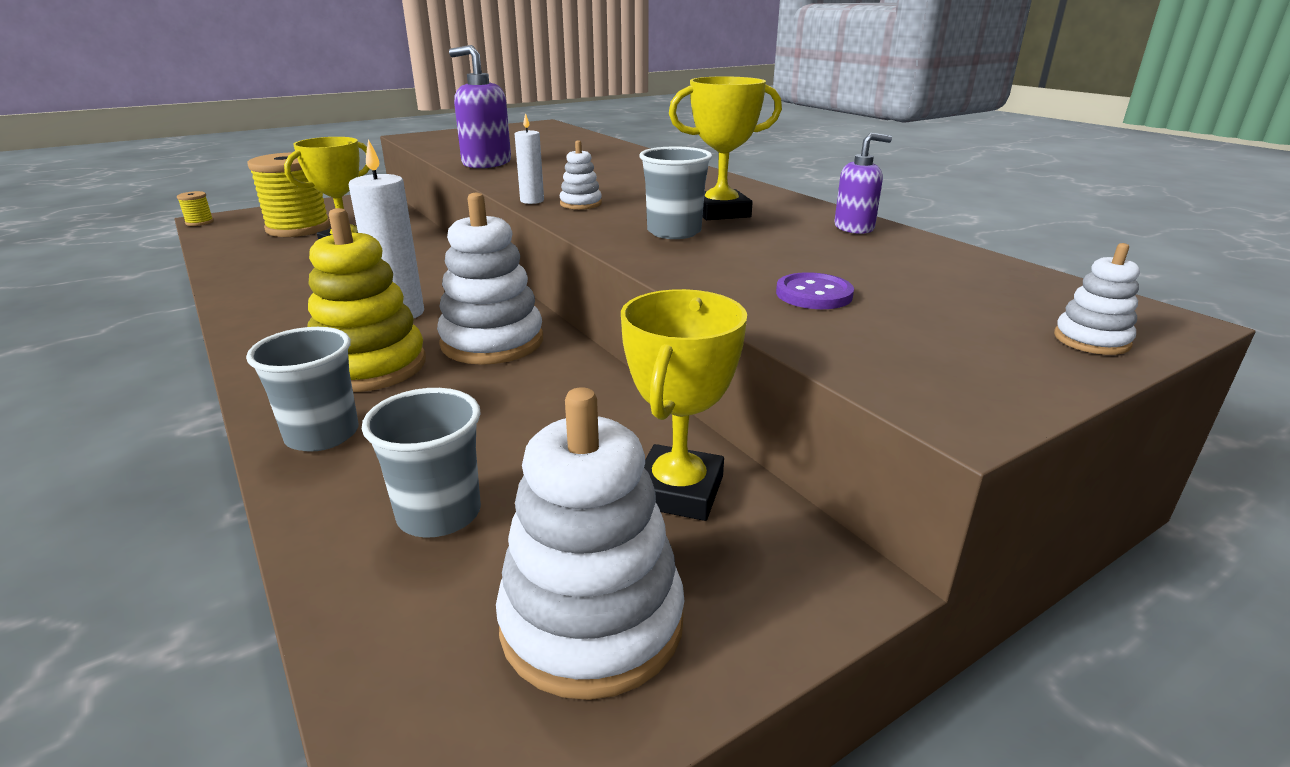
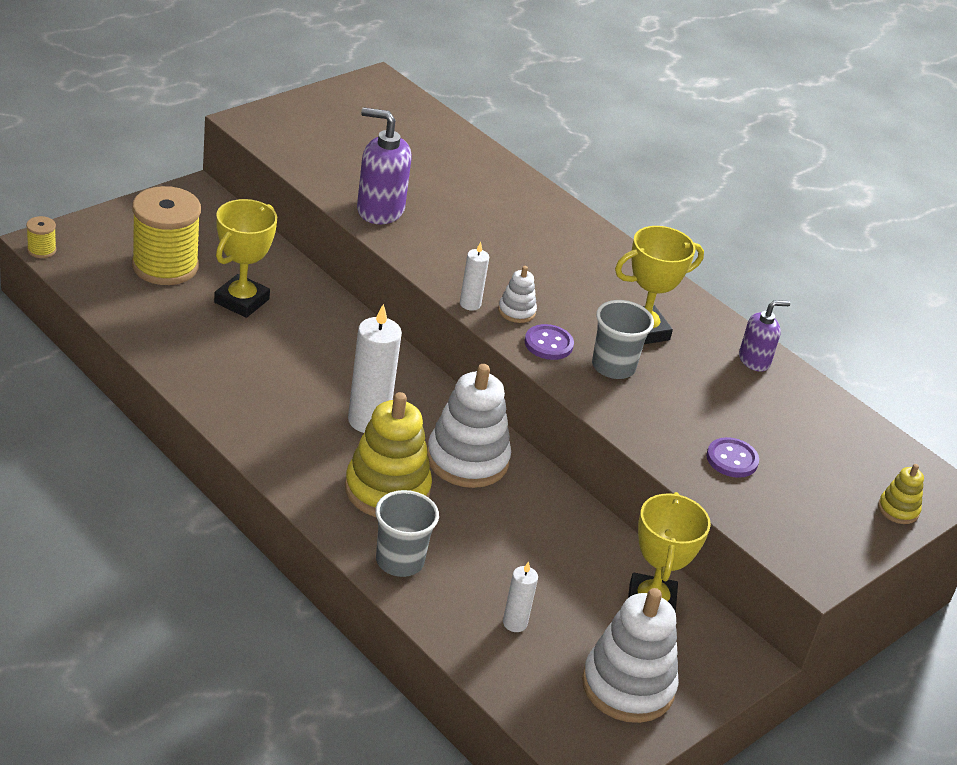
camera: 15 degrees left, 10 degrees up
(439, 514) = (515, 623): grey cup -> white candle
(603, 220) = (548, 344): none -> purple button
(1091, 340) = (898, 510): white stacking toy -> yellow stacking toy

